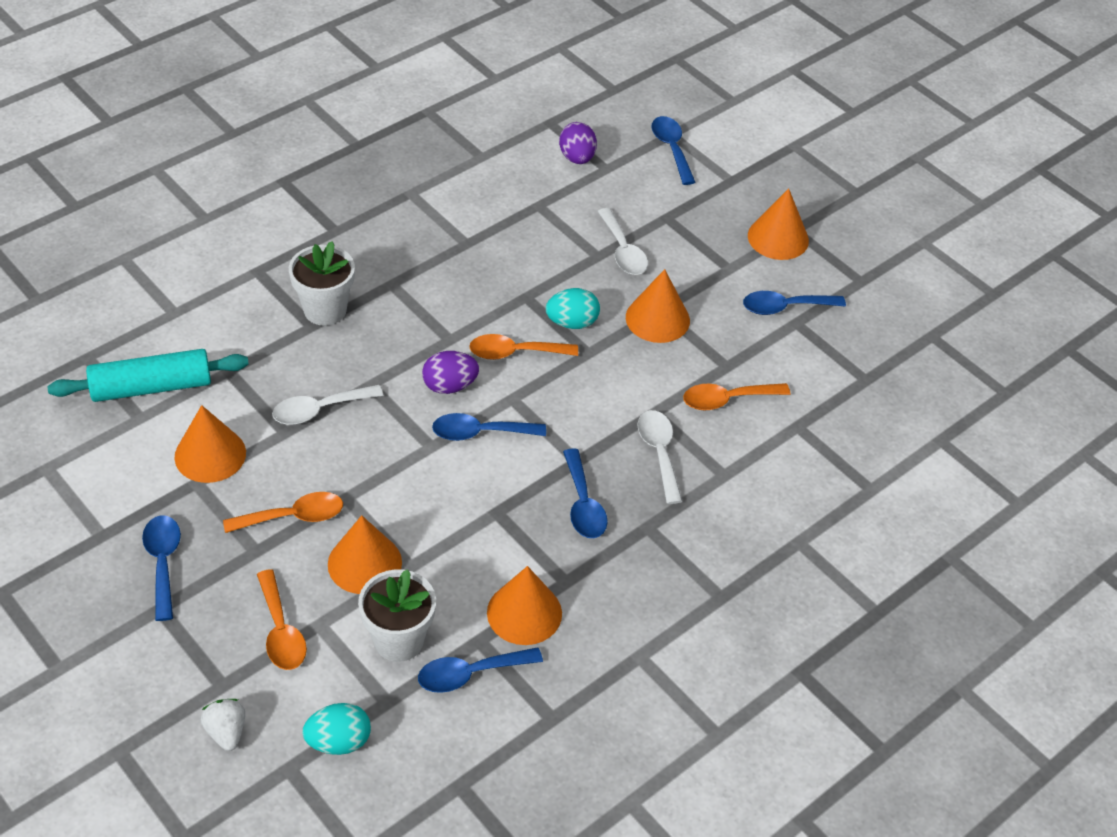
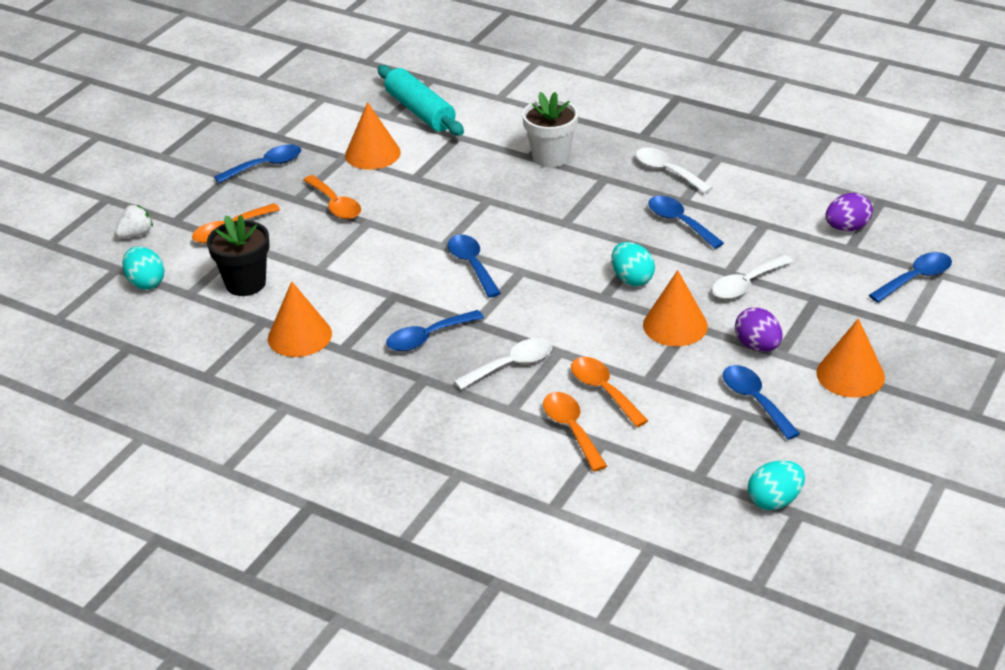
camera: 75 degrees right, 10 degrees down
(319, 410) = (445, 185): white spoon -> white spoon (667, 171)
(364, 563) = (309, 248): orange cone -> none
(398, 640) = (245, 283): white flower pot -> black flower pot
(450, 386) = (512, 236): purple egg -> purple egg (757, 346)
(470, 674) = (229, 325): blue spoon -> blue spoon (679, 222)
(515, 352) = (573, 258): orange spoon -> orange spoon (571, 429)
(912, 343) = (774, 500): none -> turquoise egg

